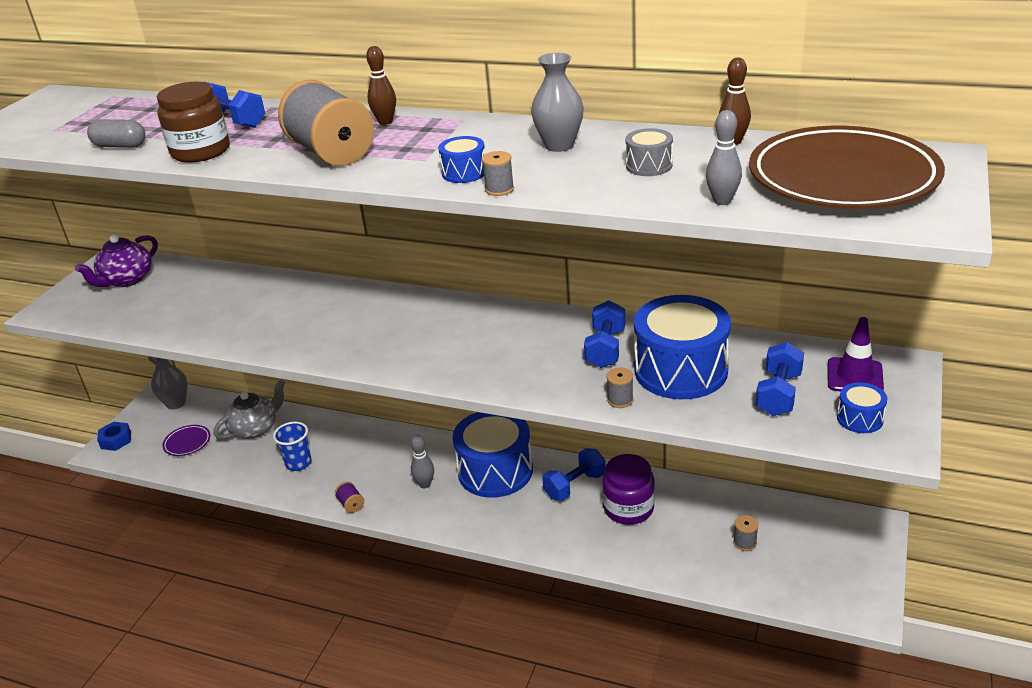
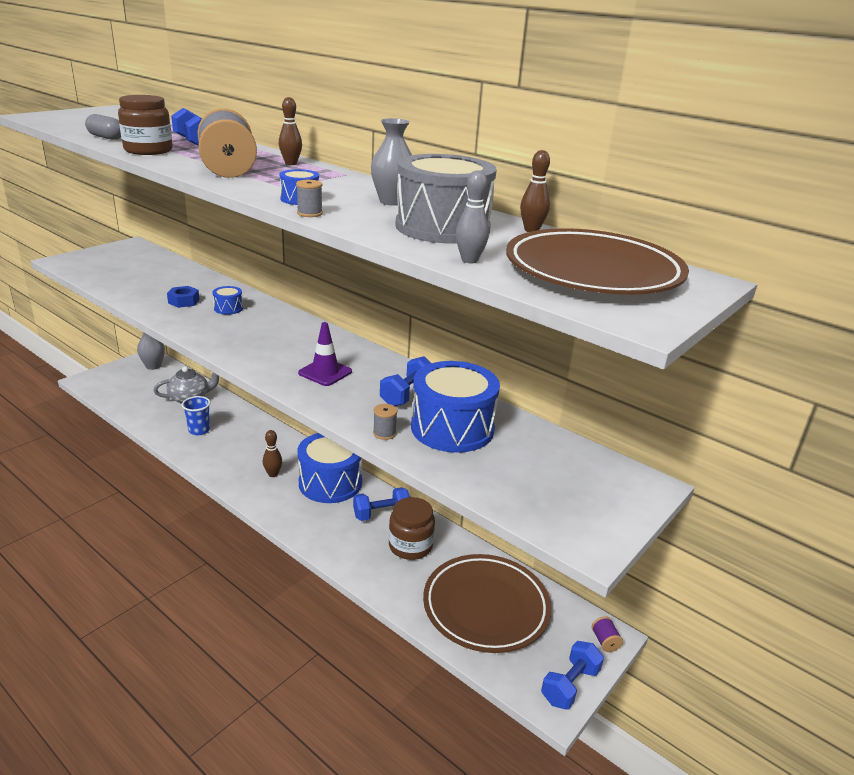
camera: 15 degrees right, 5 degrees down
(116, 440) = (98, 376): blue nut -> blue nut (184, 301)
(127, 280) = (127, 257): purple teapot -> none
(187, 443) = (139, 393): purple plate -> none
(351, 504) = (211, 469): purple spool -> purple spool (605, 641)
(425, 484) = (273, 474): grey bowling pin -> brown bowling pin
(628, 508) = (410, 546): purple jar -> brown jar
(649, 166) = (442, 227): grey drum -> grey drum, size x2.27
(745, 543) = (486, 607): grey spool -> brown plate
(778, 394) = (517, 471): blue dumbbell -> blue dumbbell (570, 685)
(854, 376) = (596, 479): purple traffic cone -> purple traffic cone (325, 372)
(860, 418) = (573, 513): blue drum -> blue drum (228, 308)

